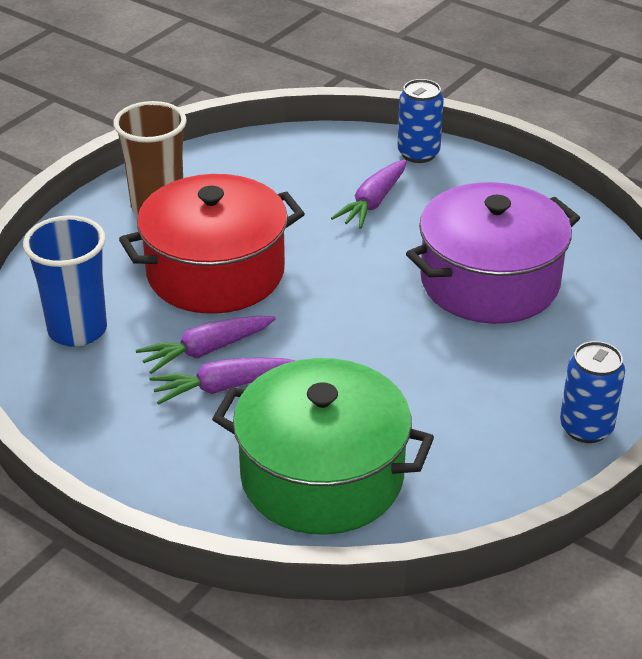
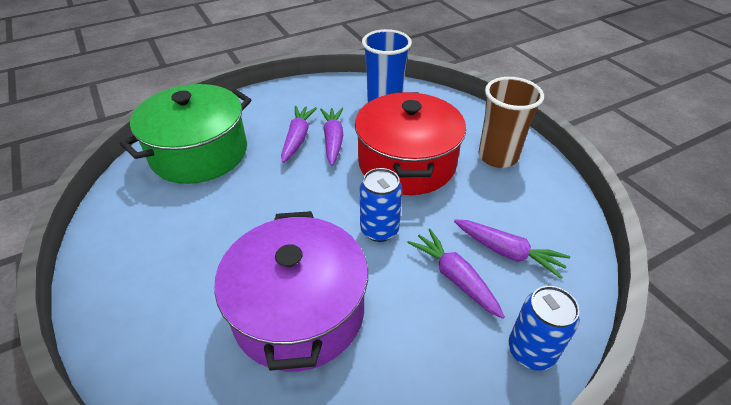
camera: 115 degrees right, 5 degrees up
(316, 178) = (507, 252): none -> purple carrot
(586, 428) = (106, 289): blue can -> blue can (379, 230)

